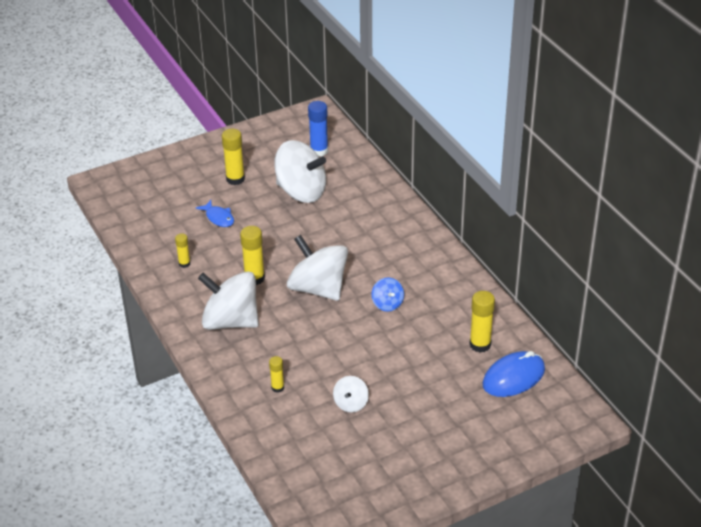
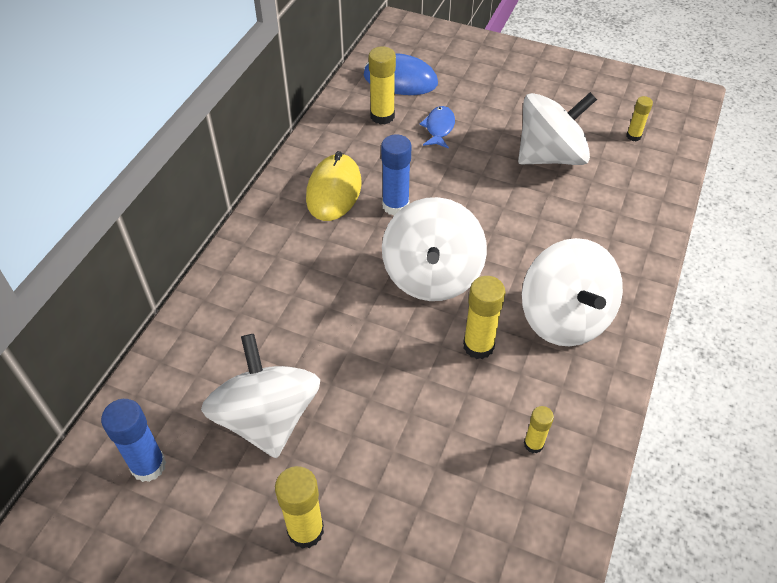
camera: 130 degrees left, 10 degrees up
(218, 218) = (410, 479): blue fish -> blue fish (439, 128)
(277, 387) = (597, 216): yellow glue stick -> yellow glue stick (633, 136)
(351, 403) = (550, 156): white spinning top -> white spinning top, size x2.13
(387, 304) = (395, 205): blue spinning top -> blue glue stick
(429, 285) = (334, 191): none -> yellow mouse

